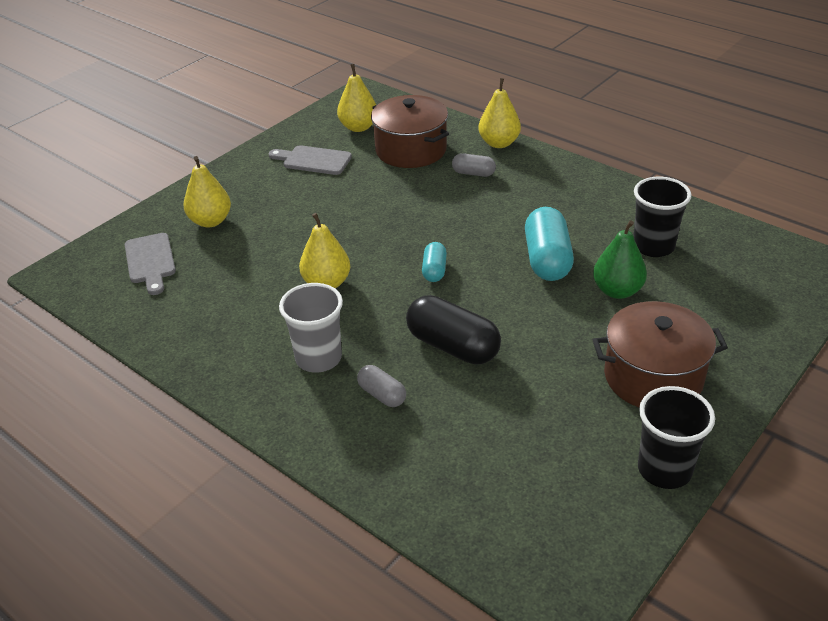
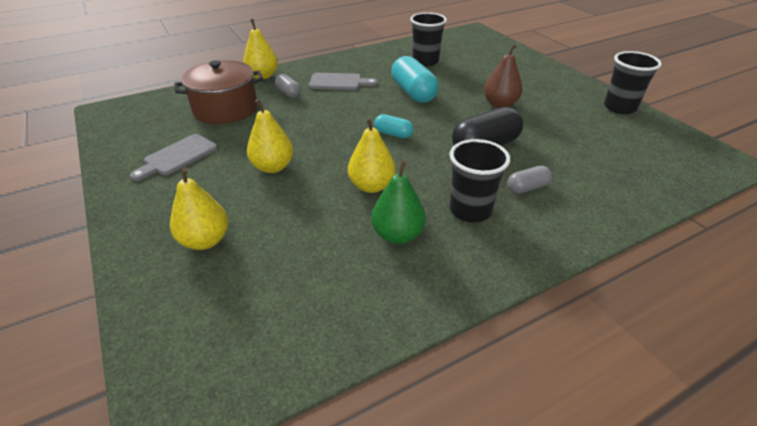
camera: 70 degrees left, 0 degrees up
(150, 261) = (234, 303): grey cutting board -> grey cutting board (338, 82)
(318, 358) = (470, 210): grey cup -> black cup
(358, 127) = (157, 124): yellow pear -> yellow pear (273, 167)
(473, 173) = (288, 93): grey capsule -> grey capsule turned 75 degrees counterclockwise
(547, 260) = (413, 93): turquoise capsule -> turquoise capsule turned 45 degrees clockwise
(573, 341) = (500, 104): none -> brown pear
(617, 291) = (460, 81): green pear -> green pear (397, 235)
(653, 377) = (542, 91): brown pot -> none

